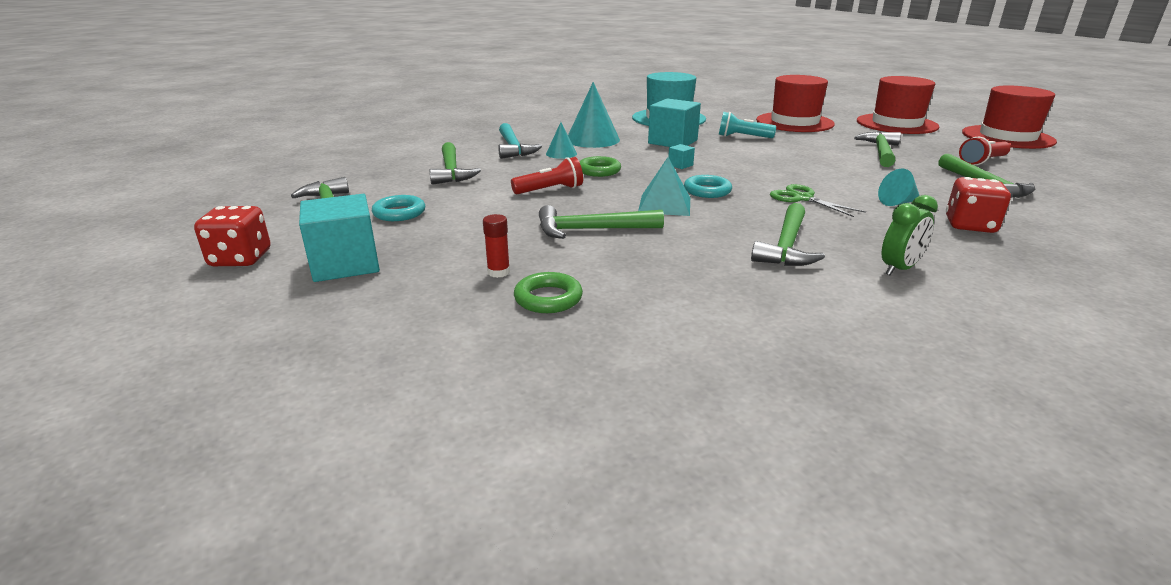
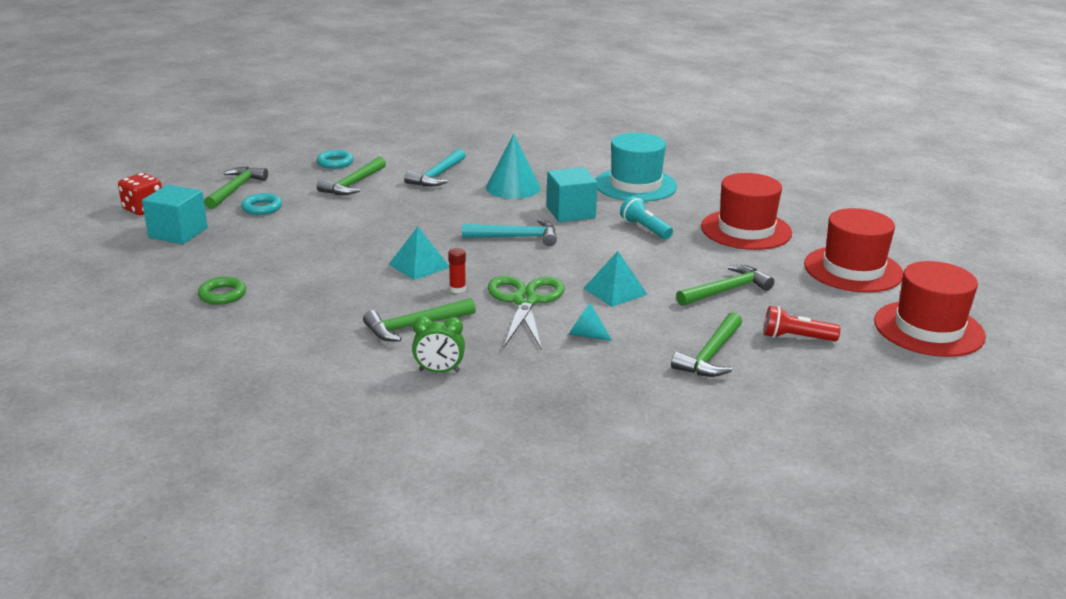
camera: 40 degrees right, 0 degrees up
(498, 272) = (232, 269): red glue stick -> red glue stick (457, 289)
(550, 190) = (377, 224): red flashlight -> none
(561, 153) = (457, 193): turquoise cone -> none
(592, 230) = (334, 264): green hammer -> none
(599, 171) = (446, 220): green ring -> none
(680, 165) = (516, 237): turquoise cube -> turquoise hammer
(707, 191) = (475, 267): turquoise ring -> turquoise ring (335, 163)
(802, 198) = (525, 301): green scissors -> green scissors, size x1.64
(832, 173) = (615, 291): none -> turquoise pyramid
(970, 225) = (582, 373): red dice -> none

